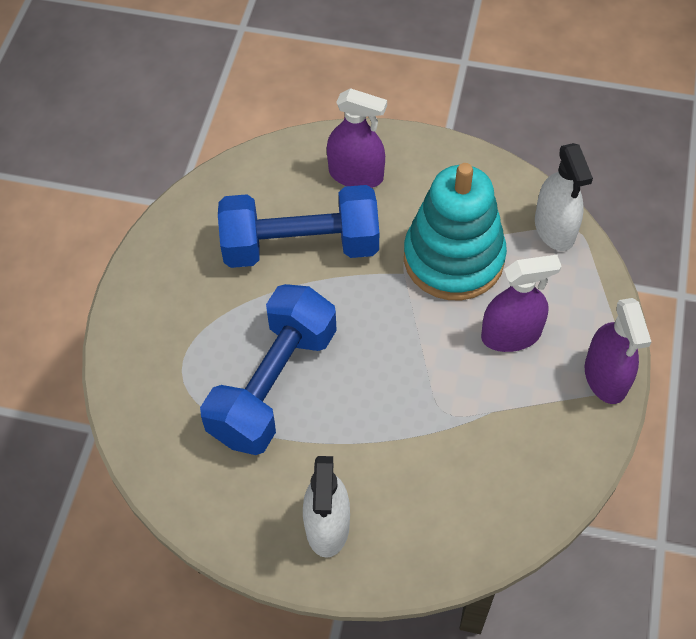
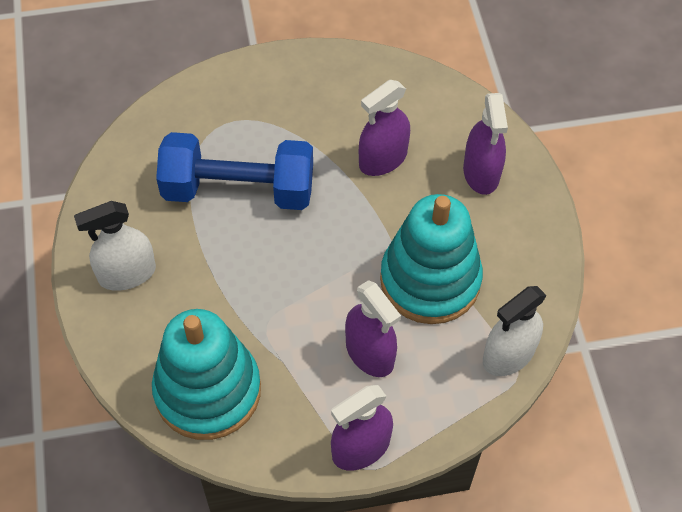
camera: 65 degrees right, 0 degrees up
(300, 246) = (383, 159): blue dumbbell -> purple spray bottle
(498, 490) = (208, 391): none -> turquoise stacking toy

